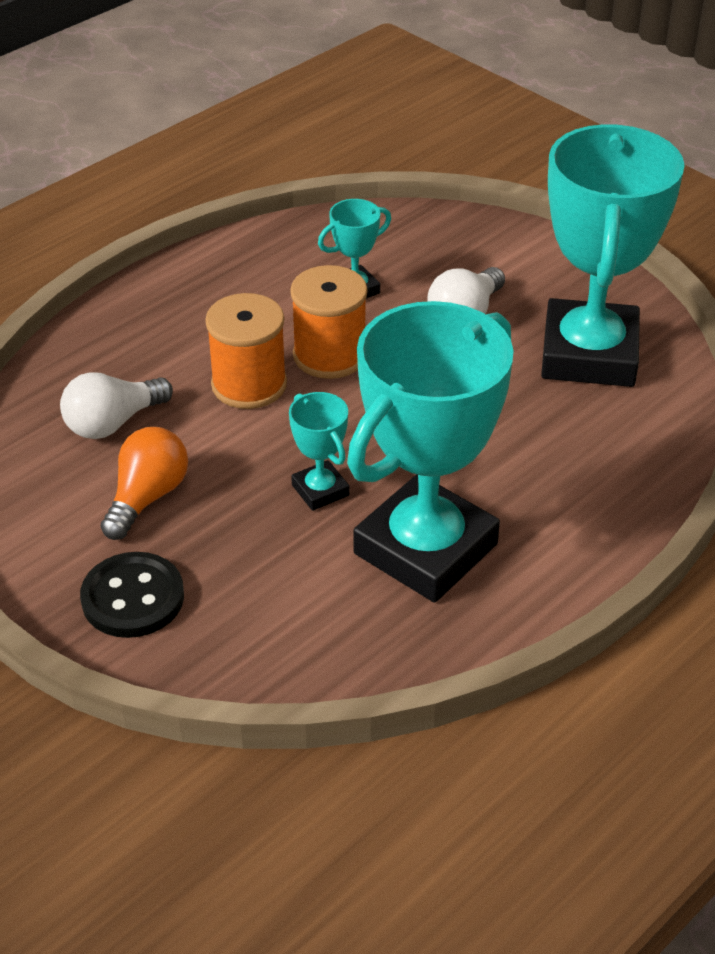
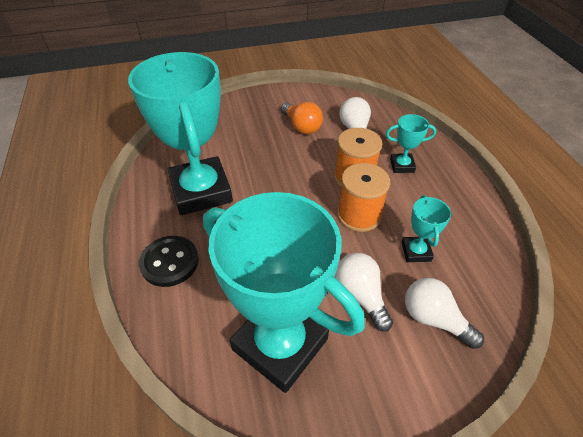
camera: 120 degrees right, 5 degrees up
(133, 598) = (252, 109): black button -> black button (170, 262)
(320, 490) = (264, 173): turquoise trophy -> turquoise trophy (402, 165)
(445, 256) = (434, 319): none -> white light bulb

